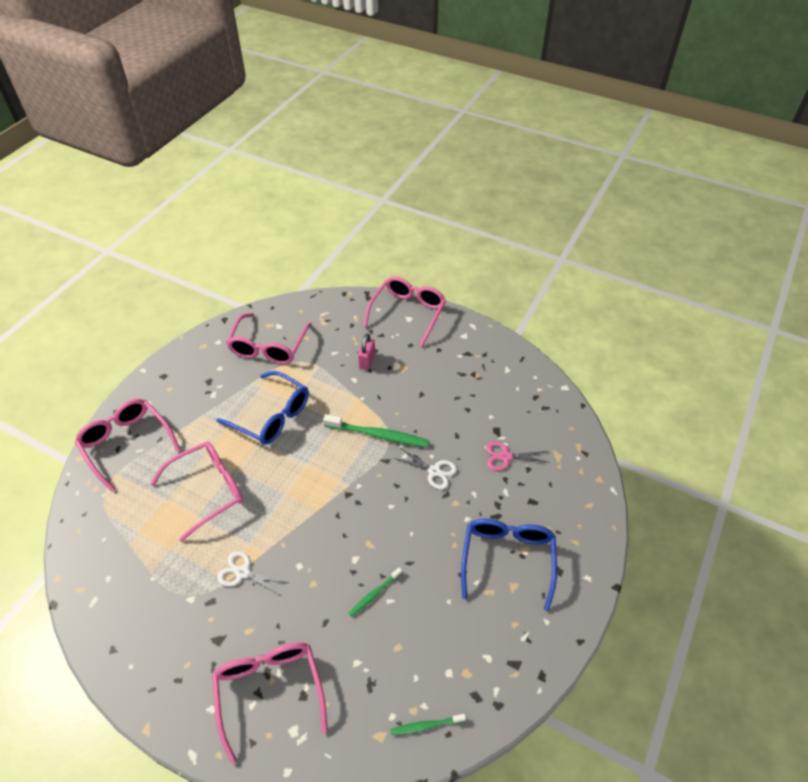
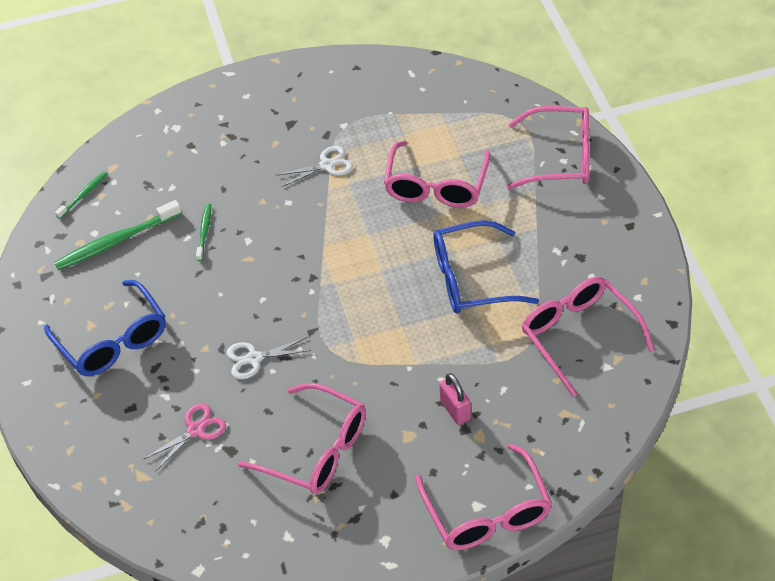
camera: 140 degrees right, 0 degrees up
(270, 692) = (216, 130): pink glasses -> pink glasses (315, 450)
(379, 435) = (346, 347): green toothbrush -> green toothbrush (115, 242)

